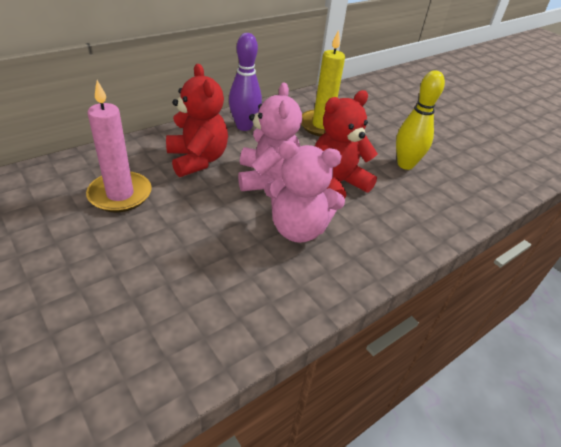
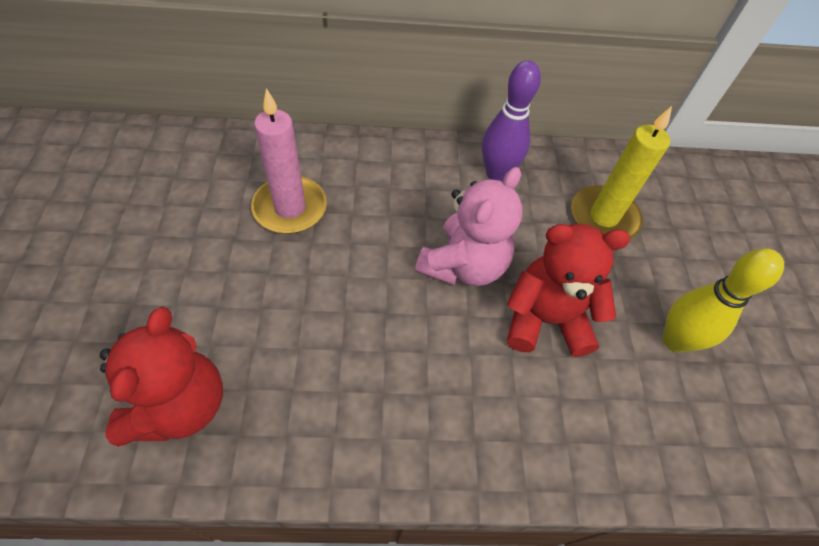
camera: 35 degrees right, 15 degrees up
(197, 160) = (403, 199): red teddy bear -> red teddy bear (180, 405)
(298, 229) = (441, 360): pink teddy bear -> none

